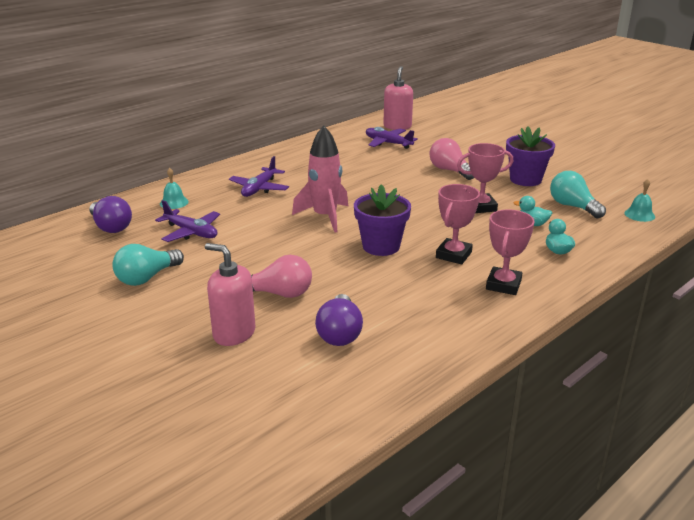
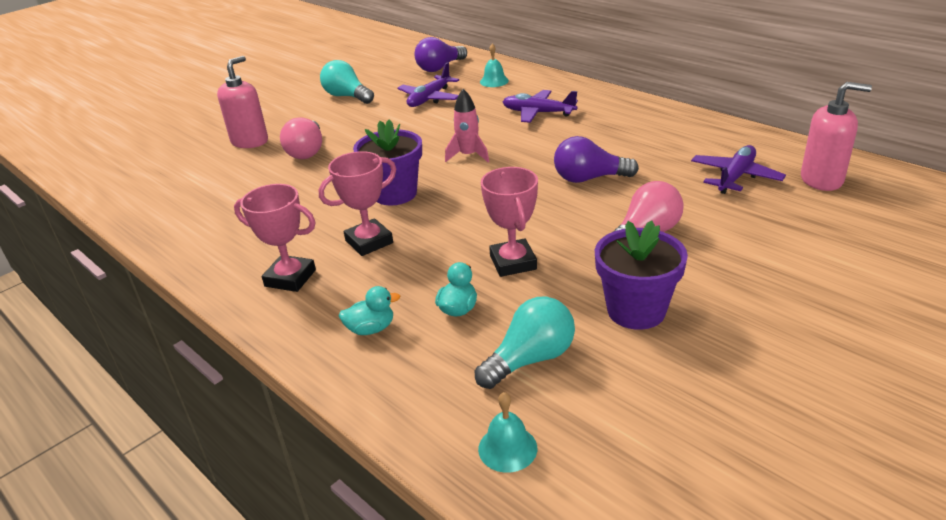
camera: 90 degrees right, 5 degrees up
(325, 217) = (468, 156): pink rocket -> pink rocket, size x0.62
(339, 333) = (231, 185): purple light bulb -> purple light bulb (589, 178)
(453, 255) = (369, 242): pink trophy -> pink trophy turned 60 degrees counterclockwise

